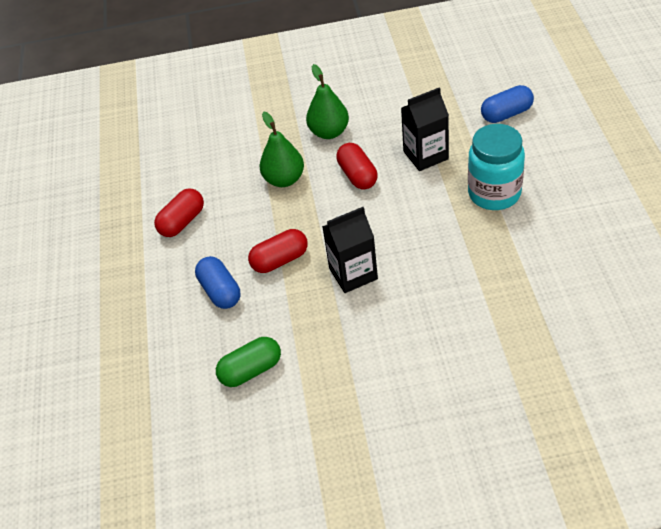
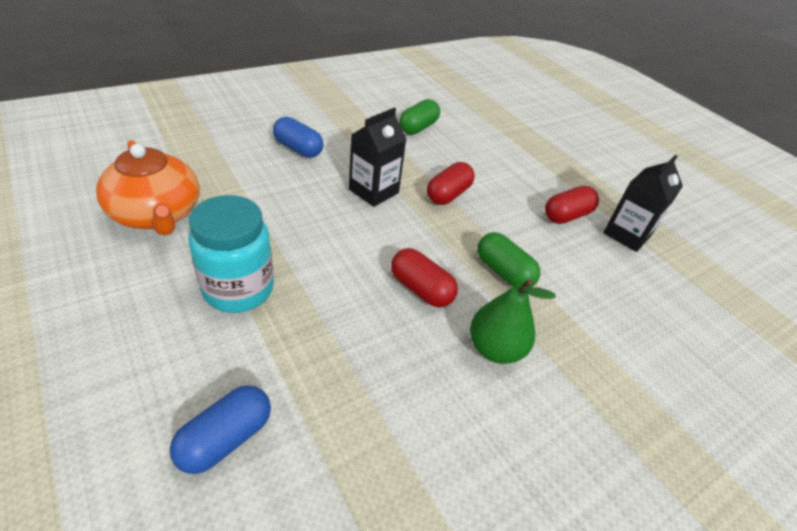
camera: 145 degrees right, 5 degrees down
(182, 222) = (566, 216): red capsule -> red capsule turned 45 degrees clockwise
(220, 291) = (481, 168): blue capsule -> blue capsule (298, 149)
(284, 179) = (503, 272): green pear -> green capsule
(425, 155) = (343, 332): black carton -> black carton (626, 234)
(563, 271) = (157, 214): none -> orange teapot

